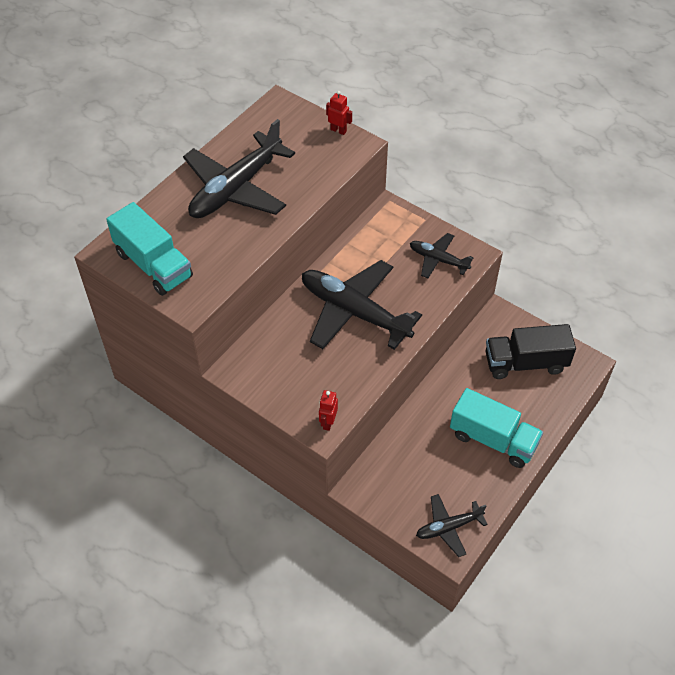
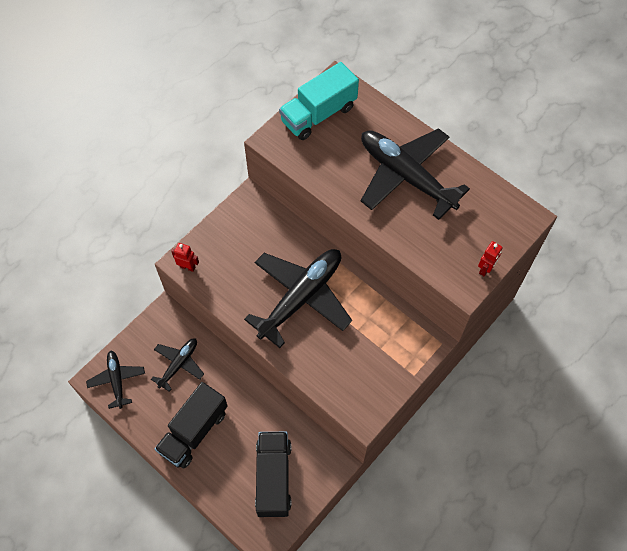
camera: 95 degrees right, 10 degrees up
(438, 260) = (359, 380): black plane -> black plane (179, 364)
(493, 439) = (194, 431): turquoise truck -> black truck

